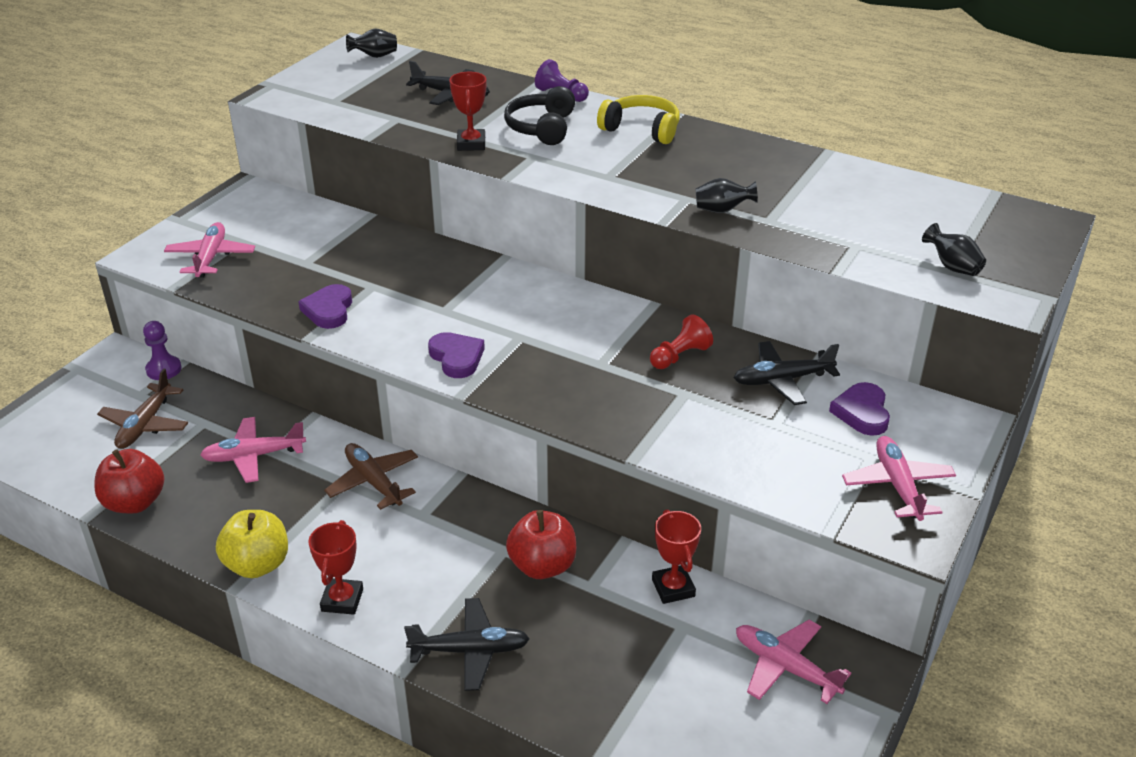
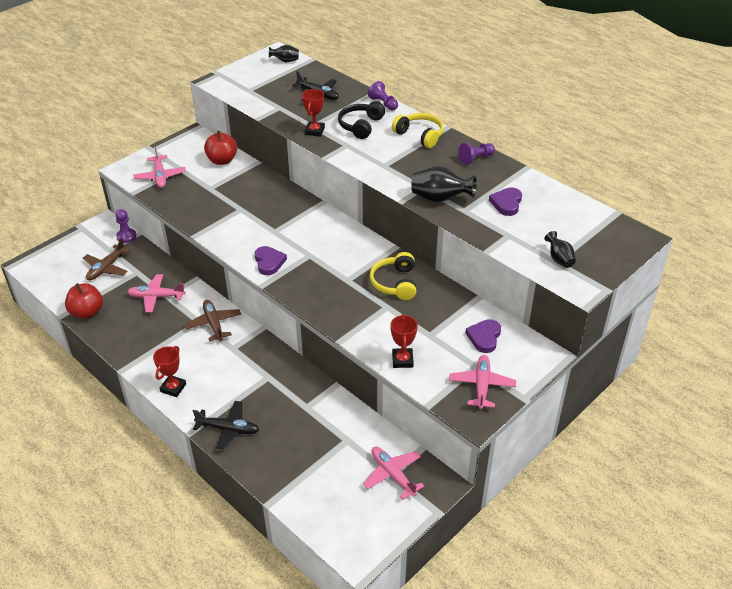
camera: 15 degrees right, 5 degrees up
(211, 257) = (160, 176): pink plane -> pink plane turned 150 degrees clockwise
(257, 564) = (137, 359): yellow apple -> none
(329, 310) = (211, 220): purple heart -> purple heart (506, 203)
(542, 566) = (285, 390): red apple -> red apple (222, 160)
(673, 588) = (351, 417): red trophy -> red trophy (402, 360)
(680, 356) = (395, 283): red pawn -> yellow headphones
(722, 210) = (440, 199): black vase -> black vase, size x1.69
(745, 149) = (475, 158): none -> purple pawn
(782, 380) = (447, 309): black plane -> none

